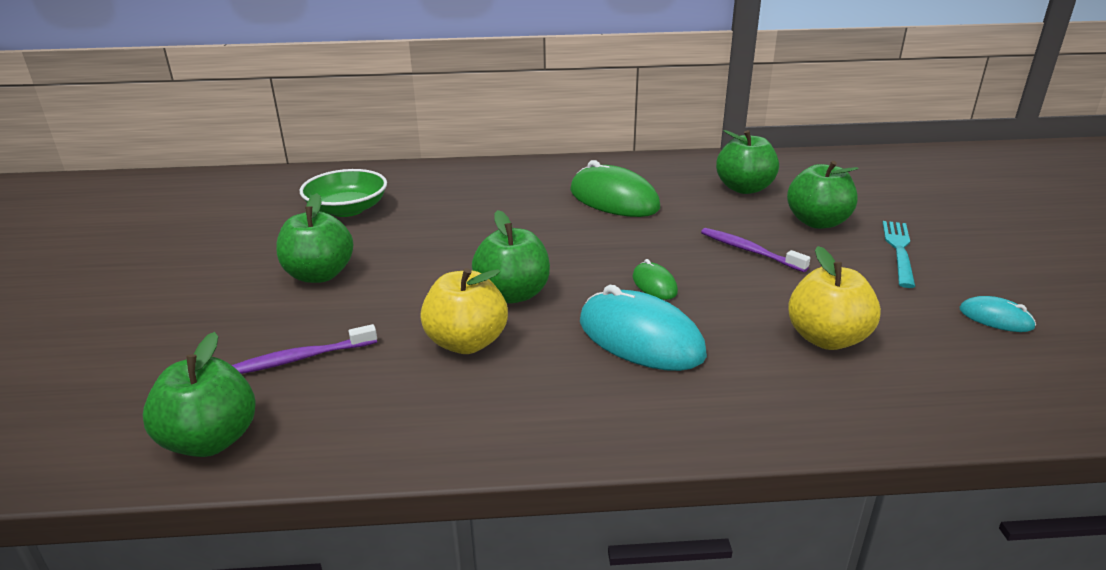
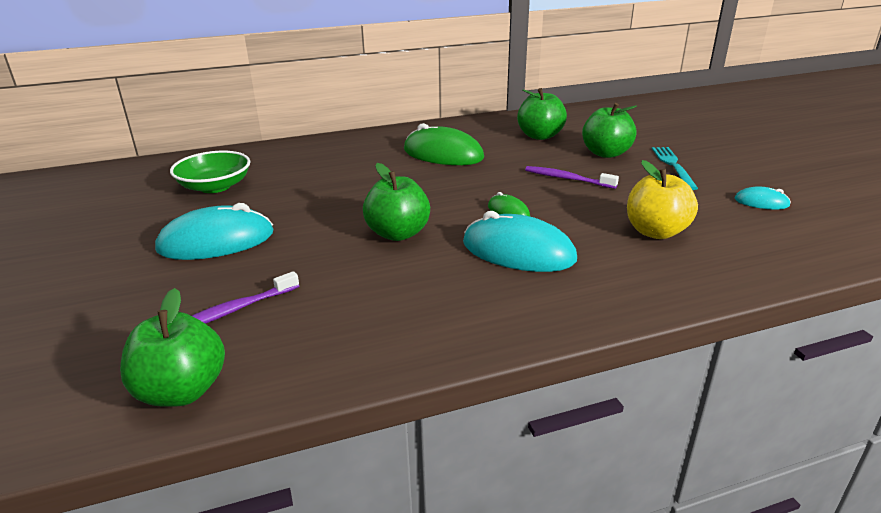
camera: 15 degrees left, 0 degrees up
(319, 275) = (216, 241): green apple -> turquoise mouse
(466, 342) = (378, 275): yellow apple -> none

